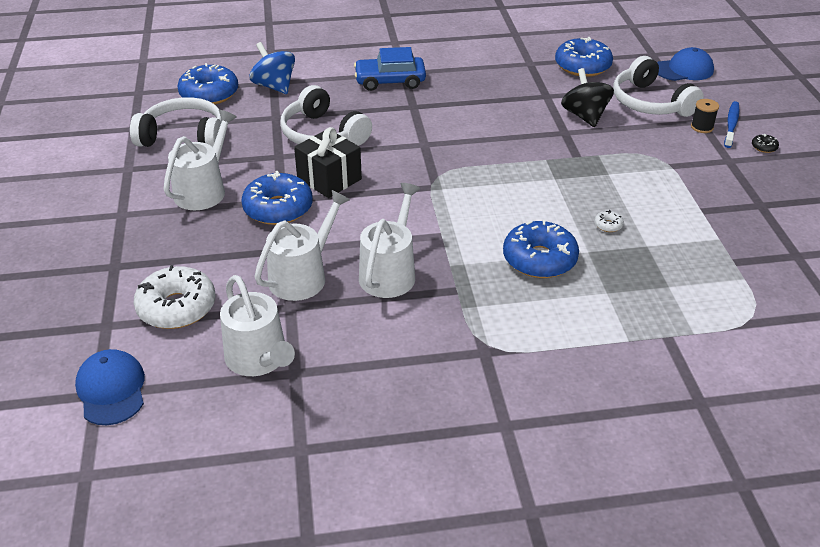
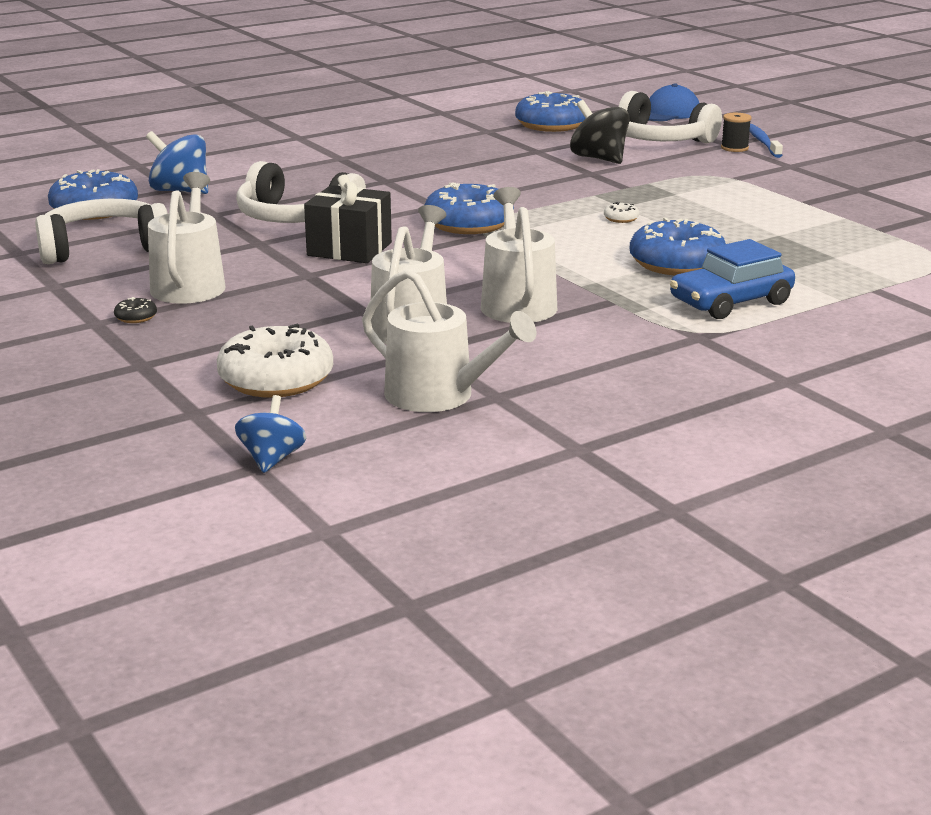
camera: 25 degrees left, 15 degrees down
(111, 390) = (272, 459): blue cap -> blue spinning top
(278, 208) = (312, 281): blue donut -> blue donut (468, 224)
(390, 81) = (331, 166): blue car -> blue car (730, 302)
(608, 225) = (720, 228): white donut -> white donut (621, 218)
(764, 147) = (814, 152): black donut -> black donut (136, 317)

